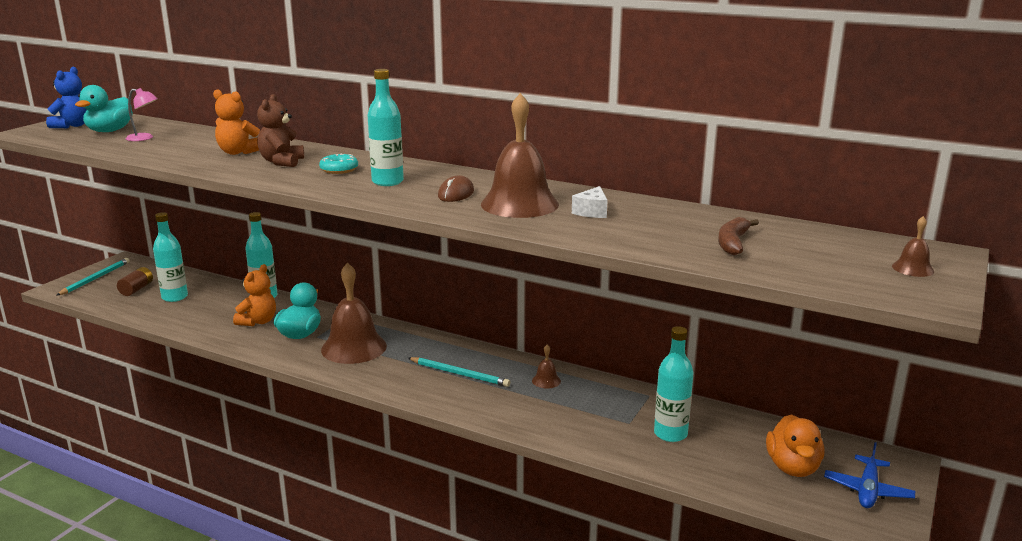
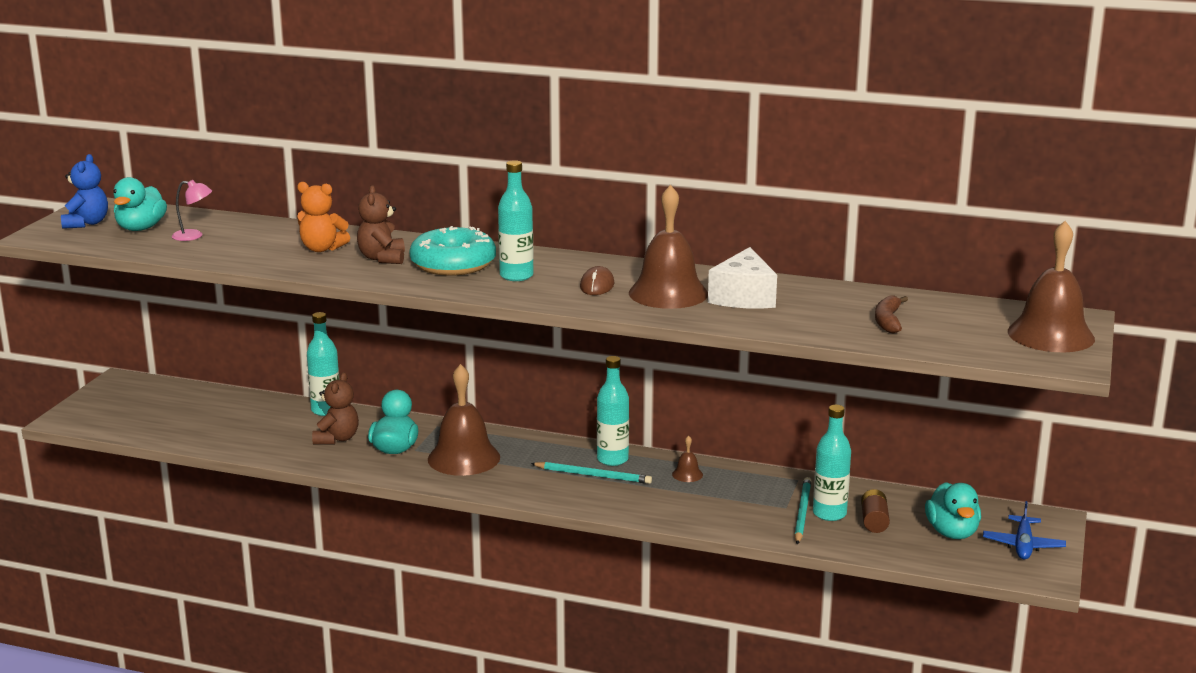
camera: 10 degrees left, 0 degrees up
(95, 278) = (102, 404): turquoise pencil -> turquoise pencil (802, 513)
(136, 289) = (164, 413): brown battery -> brown battery (874, 521)
(174, 297) = (218, 419): turquoise bottle -> turquoise bottle (612, 459)
(258, 321) = (337, 439): orange teddy bear -> brown teddy bear
(339, 169) = (453, 264): turquoise donut -> turquoise donut, size x2.07
(592, 212) = (743, 297): white cheese -> white cheese, size x1.87
(792, 467) = (952, 532): orange duck -> turquoise duck
(913, 268) = (1051, 335): brown bell -> brown bell, size x2.39

